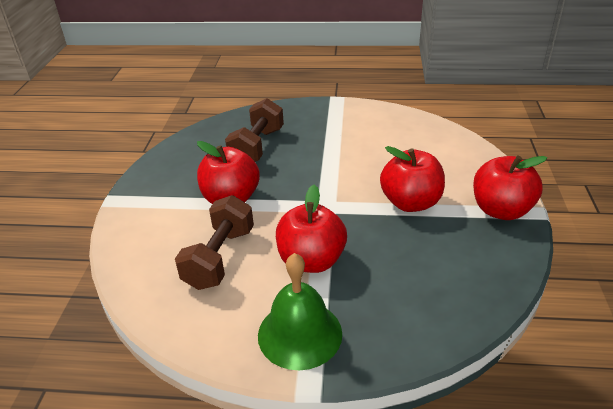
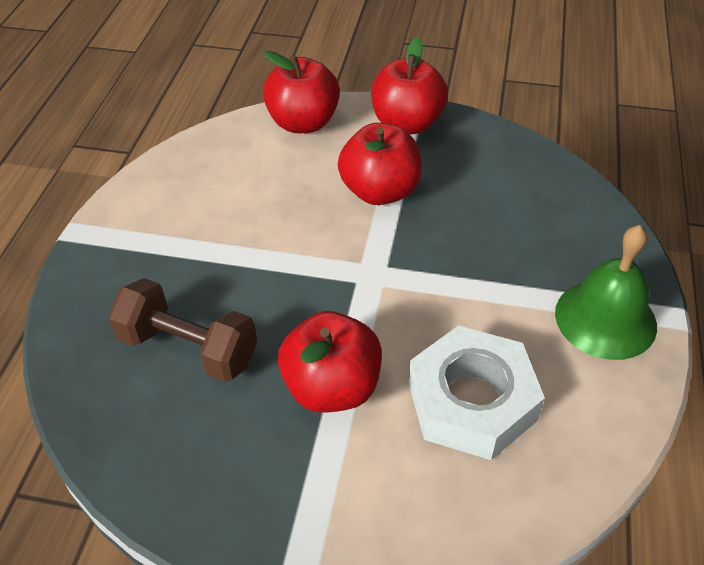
camera: 85 degrees left, 10 degrees up
(219, 258) = (472, 401): brown dumbbell -> white nut
(311, 260) = (482, 298): red apple -> red apple (303, 123)

